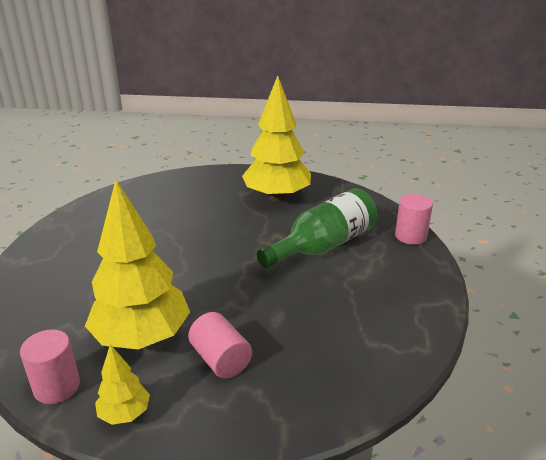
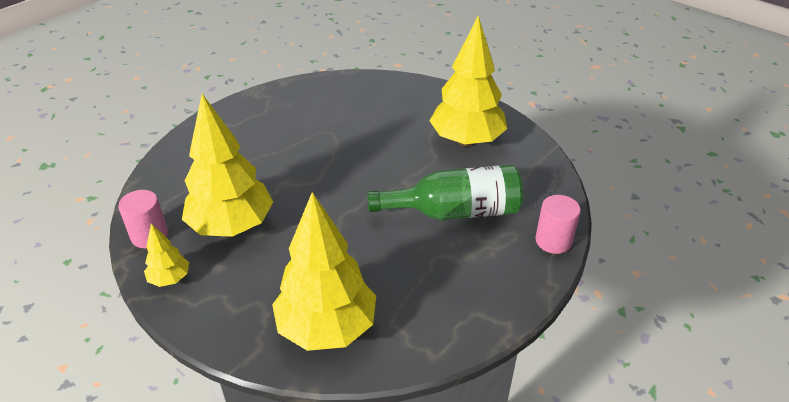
camera: 35 degrees right, 10 degrees up
(220, 359) = (266, 273): pink cylinder -> none
(324, 374) = (327, 328): none -> yellow tree

